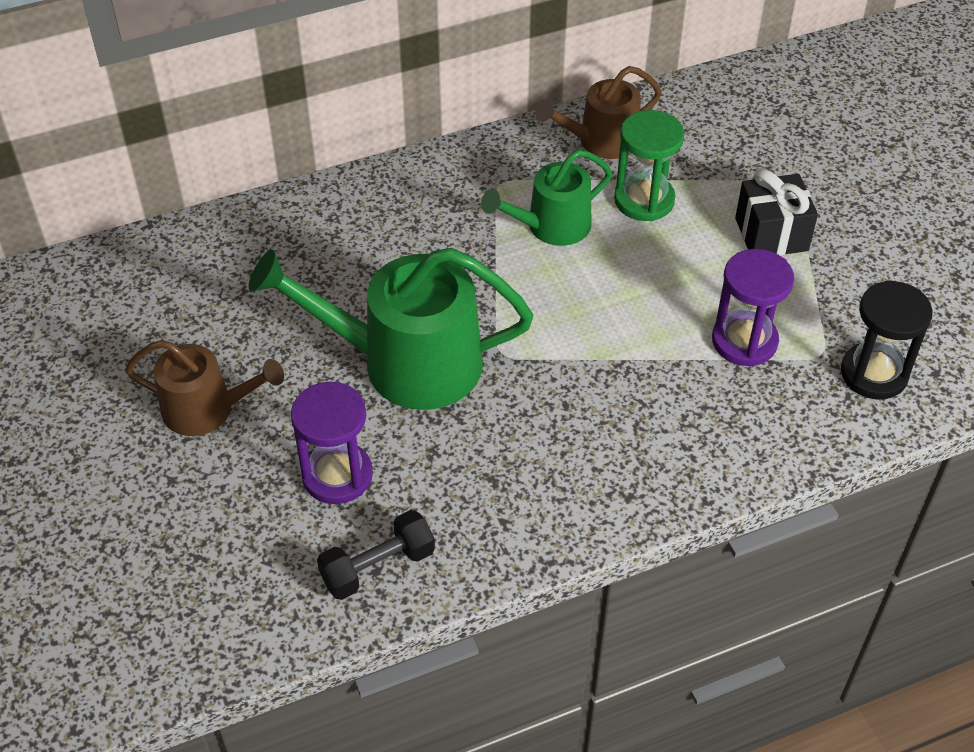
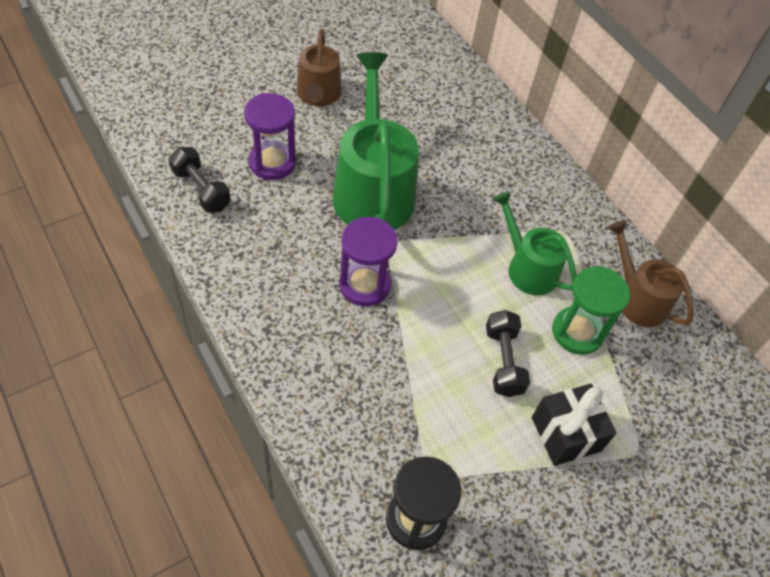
camera: 75 degrees right, 5 degrees up
(681, 270) = (503, 361): none -> black dumbbell
(744, 341) = (434, 410): purple hourglass -> purple hourglass (364, 285)

